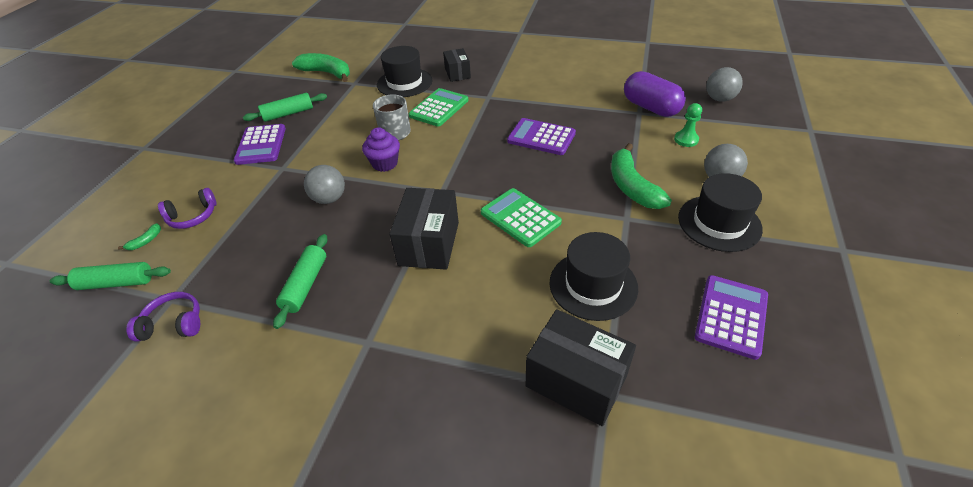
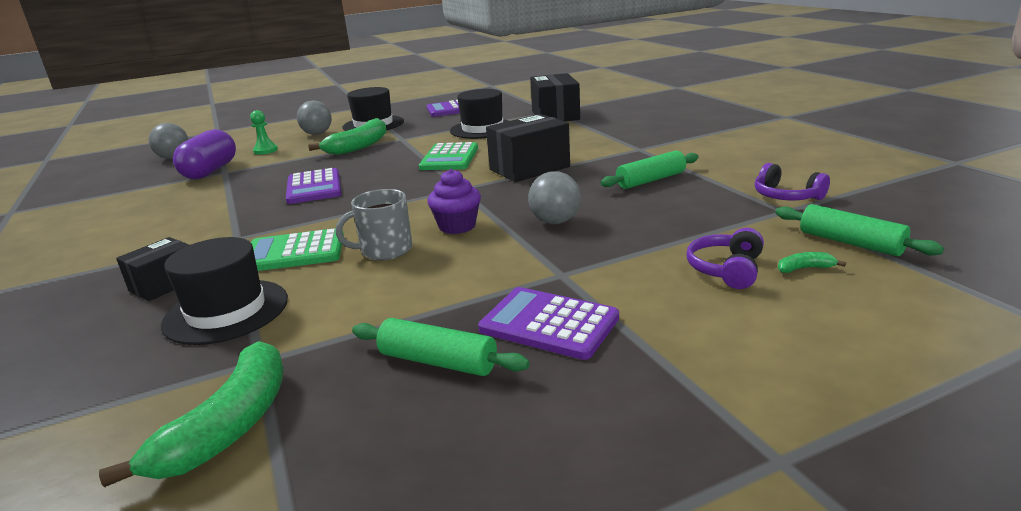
camera: 130 degrees left, 20 degrees down
(193, 216) = (726, 269): purple headphones -> purple headphones turned 90 degrees counterclockwise
(261, 145) = (549, 324): purple calculator -> purple calculator turned 105 degrees counterclockwise
(327, 73) = (229, 426): green banana -> green banana turned 150 degrees counterclockwise

